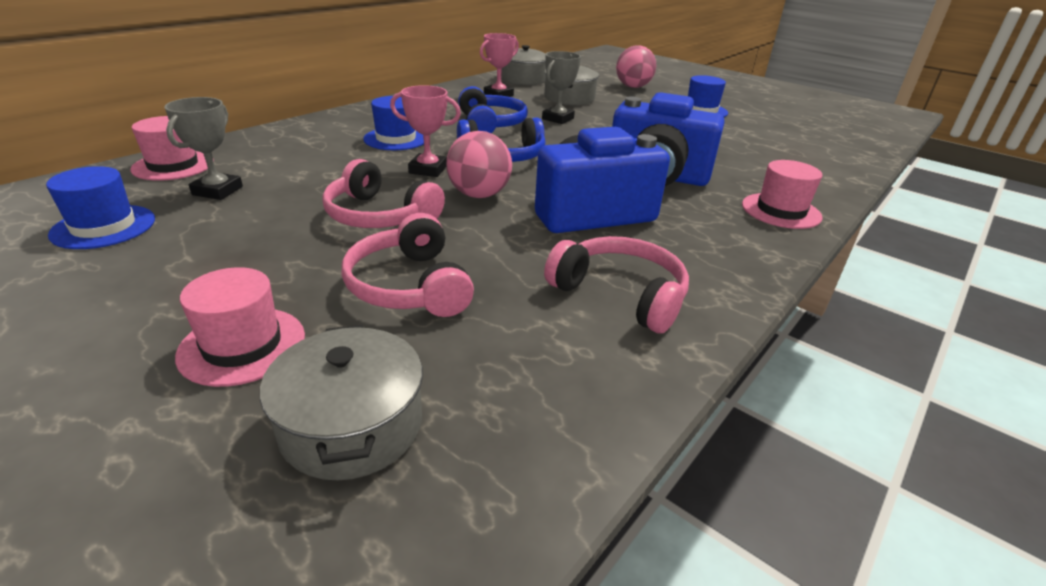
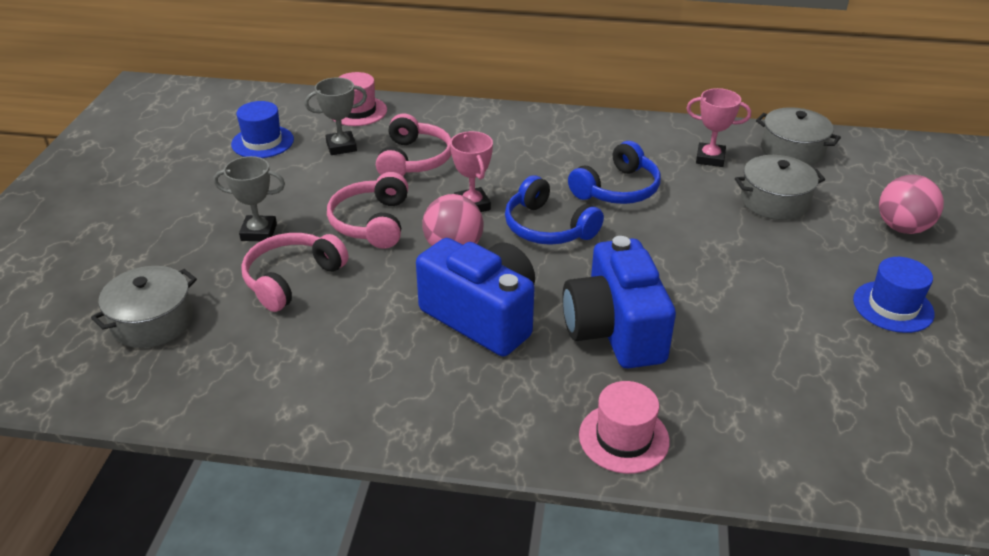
camera: 60 degrees right, 5 degrees up
(242, 345) = (190, 254): pink hat -> none
(396, 139) = (514, 162): blue hat -> none
(558, 119) = (693, 219): grey trophy -> grey trophy (259, 232)
(620, 294) = (359, 375): pink headphones -> pink headphones (414, 160)

